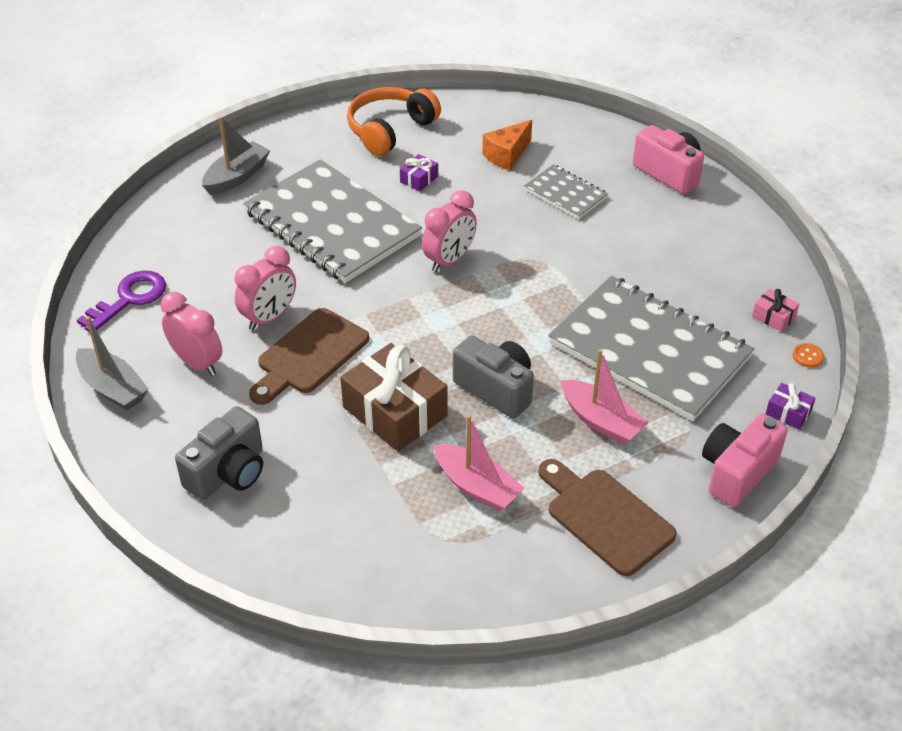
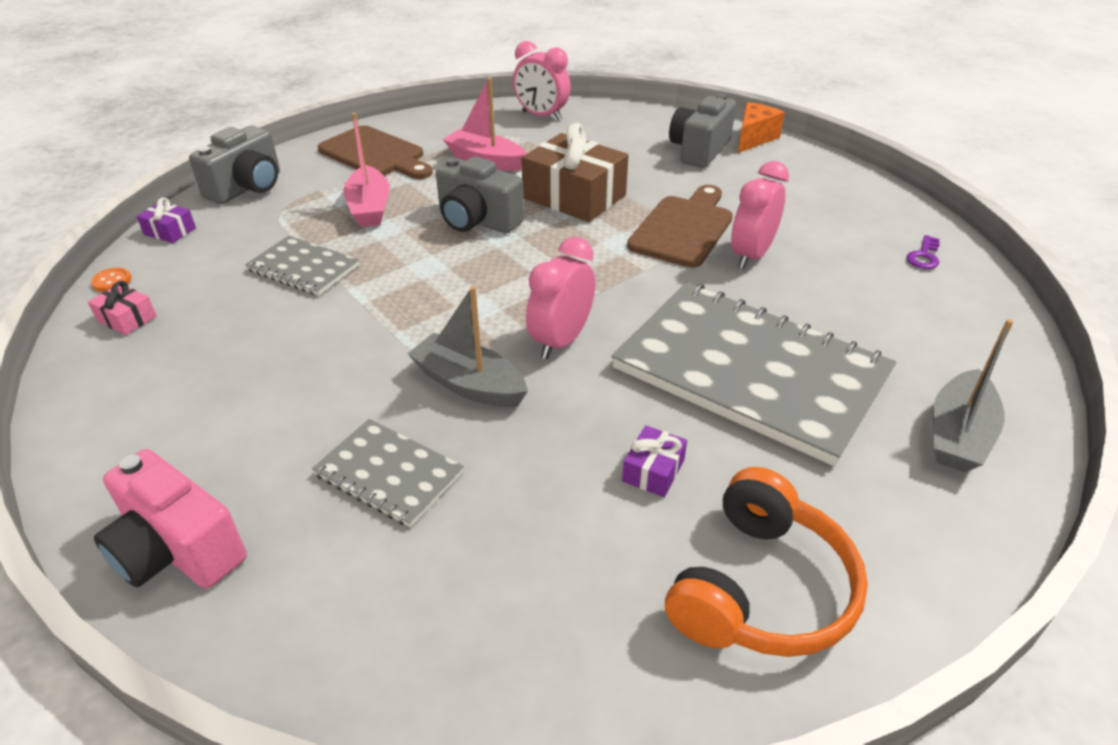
camera: 170 degrees right, 5 degrees down
(113, 388) = (852, 187): grey boat -> grey boat (469, 384)
(129, 299) = (924, 256): purple key -> purple key, size x0.53
(197, 363) = (792, 212): pink clock -> pink clock (541, 116)
(507, 155) = (502, 551): orange cheese -> orange cheese (753, 138)
(601, 421) = (369, 208): pink boat -> pink boat turned 135 degrees counterclockwise
(649, 351) = (303, 268): grey notebook -> grey notebook, size x0.47
(737, 472) = (247, 187): pink camera -> grey camera

